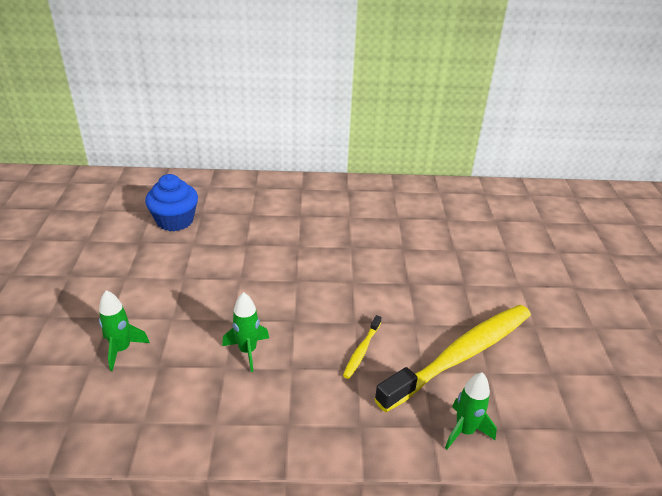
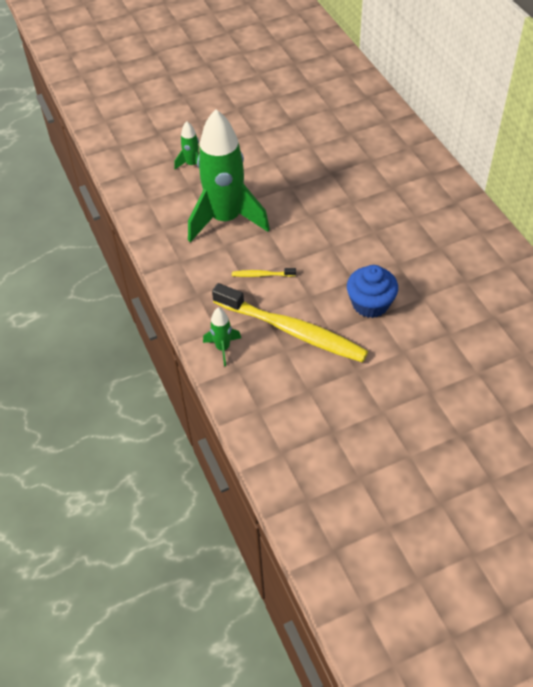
camera: 70 degrees right, 15 degrees up
(175, 220) = (329, 125): blue cupcake -> blue cupcake (370, 304)
(247, 351) = (226, 219): green rocket -> green rocket, size x2.35

